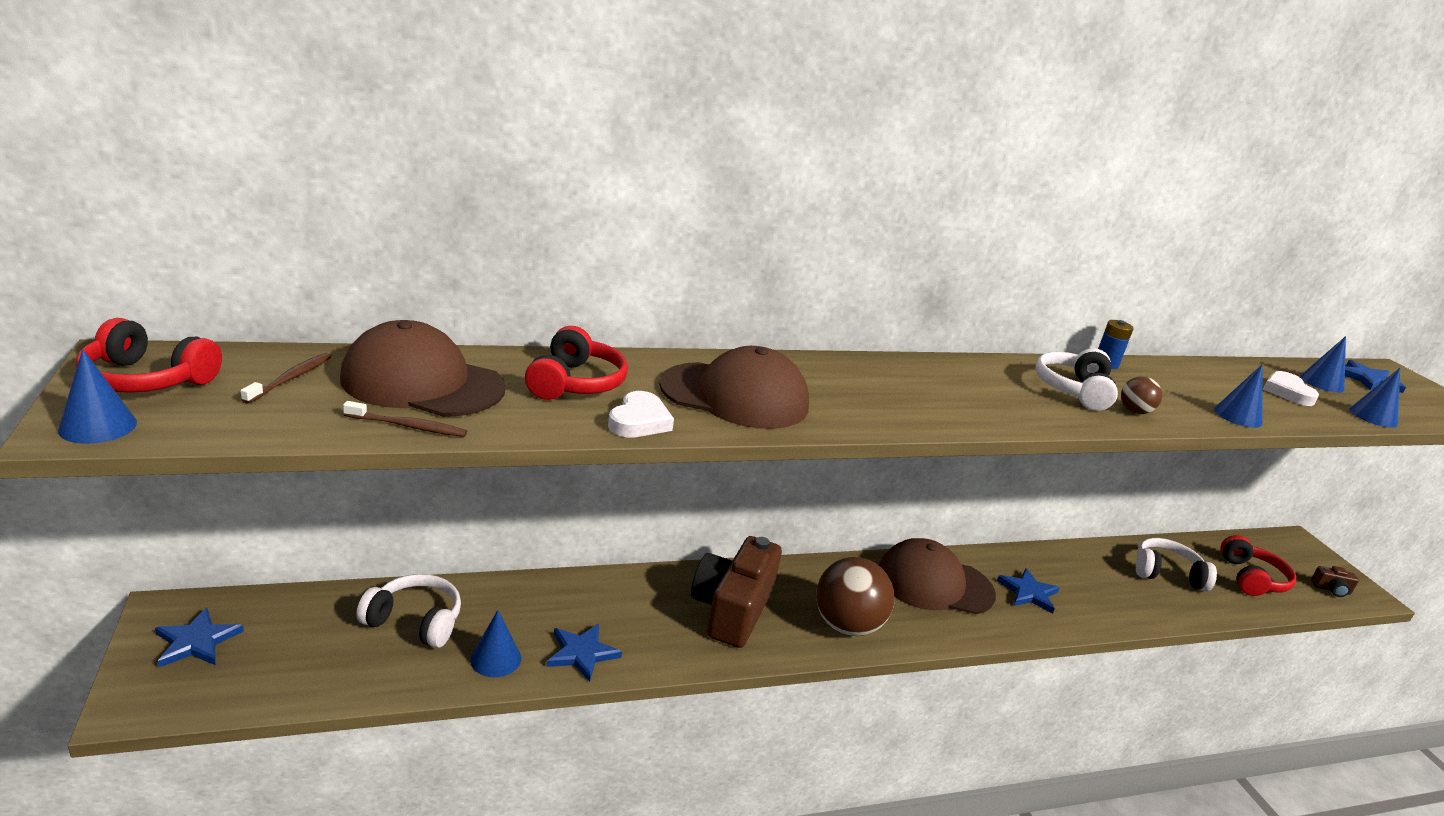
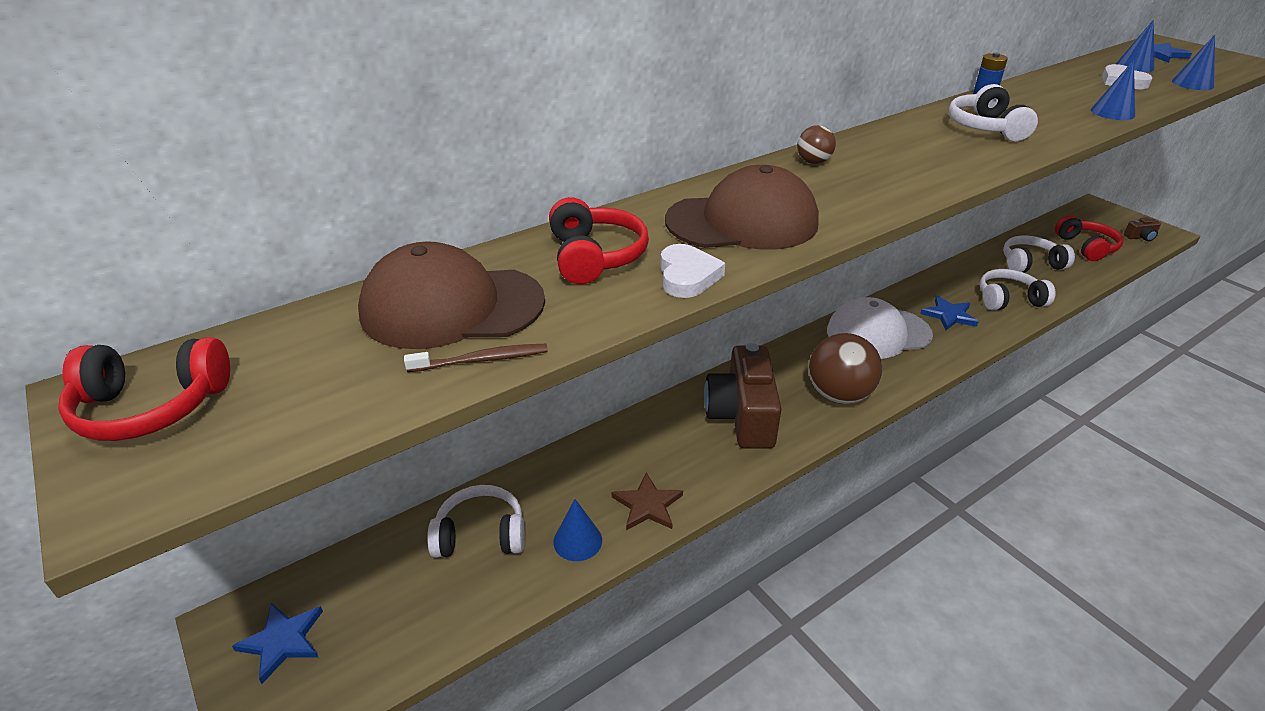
camera: 15 degrees left, 10 degrees up
(98, 426) = (142, 486): blue cone -> none
(291, 378) = (312, 349): brown toothbrush -> none
(582, 653) = (647, 505): blue star -> brown star
(934, 583) = (878, 333): brown cap -> white cap
(1111, 600) = (1008, 299): none -> white headphones
(1134, 411) = (1044, 132): brown ball -> brown ball (813, 162)

